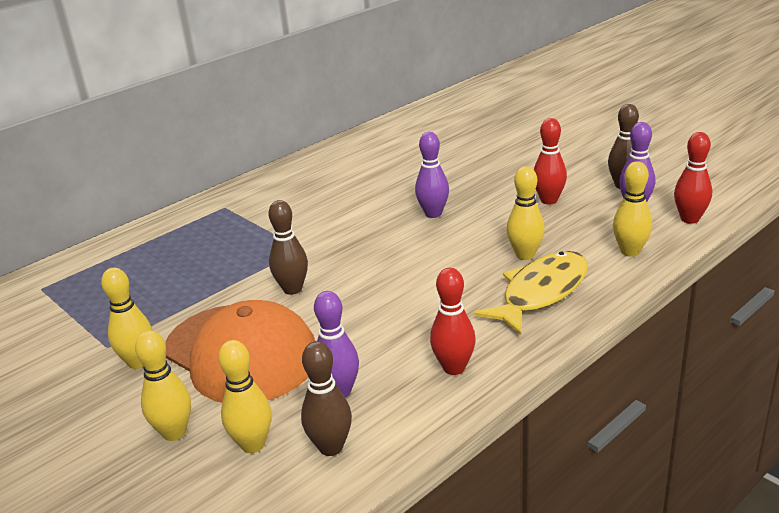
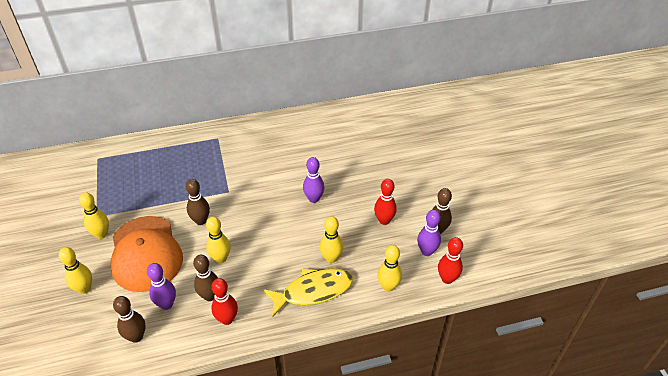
camera: 25 degrees right, 15 degrees up
(253, 444) = (108, 315): yellow bowling pin -> yellow bowling pin (221, 258)
(398, 356) = (210, 296): none -> brown bowling pin

